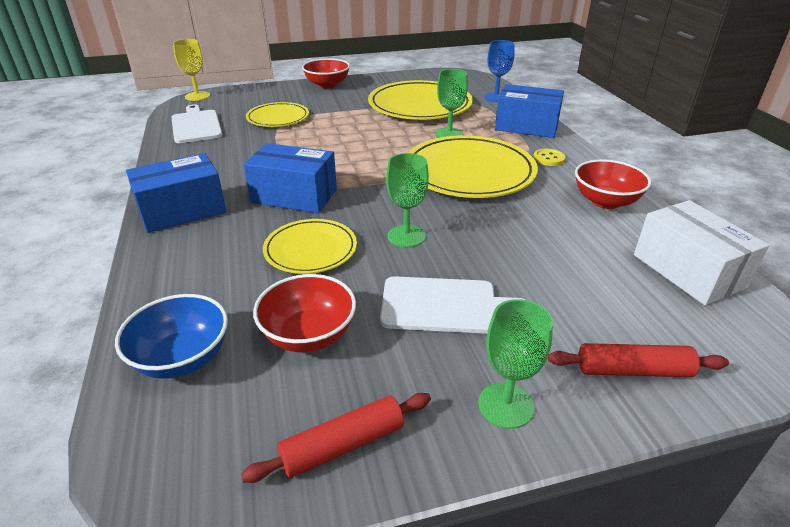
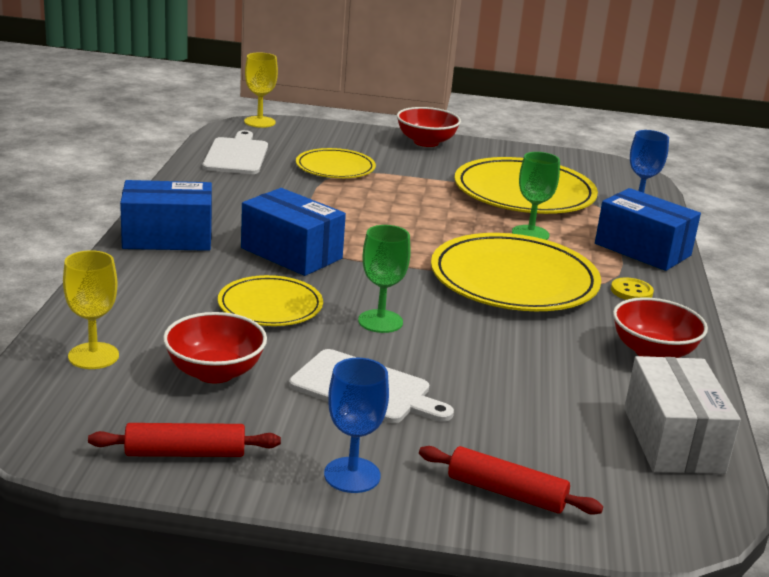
camera: 20 degrees right, 10 degrees down
(182, 358) = (93, 356): blue bowl -> yellow goblet
(505, 405) = (352, 475): green goblet -> blue goblet

